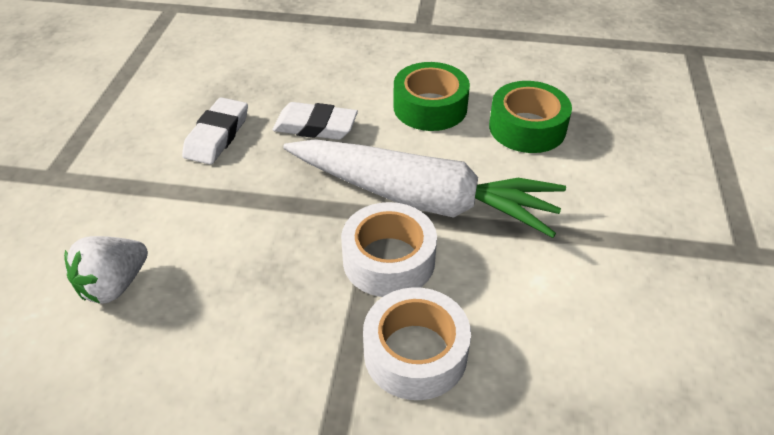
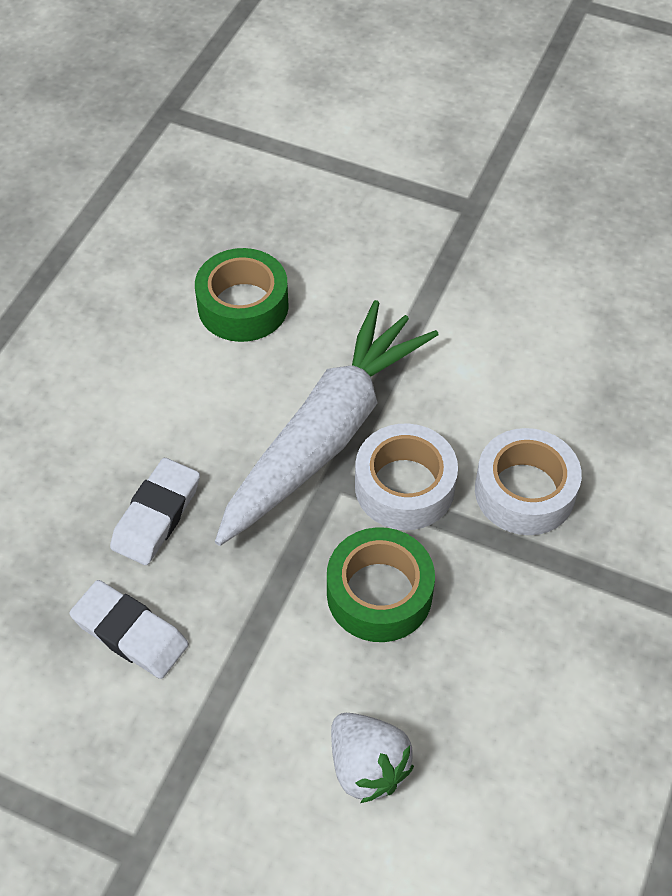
camera: 75 degrees left, 10 degrees up
(430, 107) = (168, 386): green tape -> green tape (379, 593)

